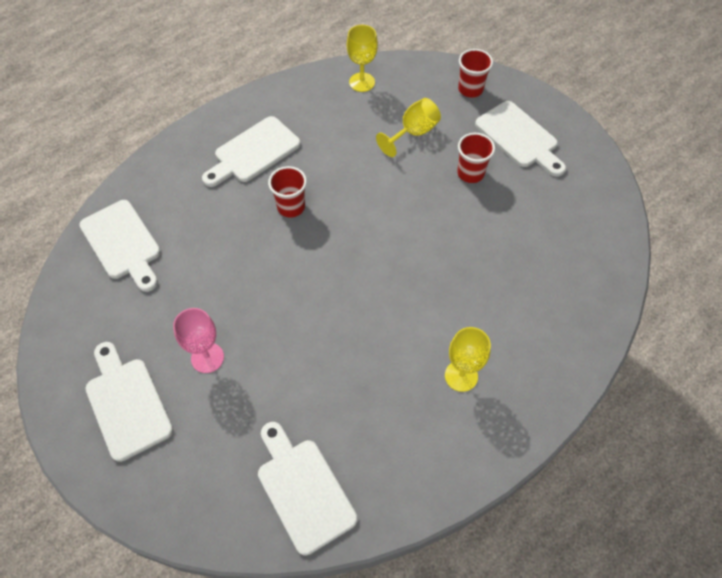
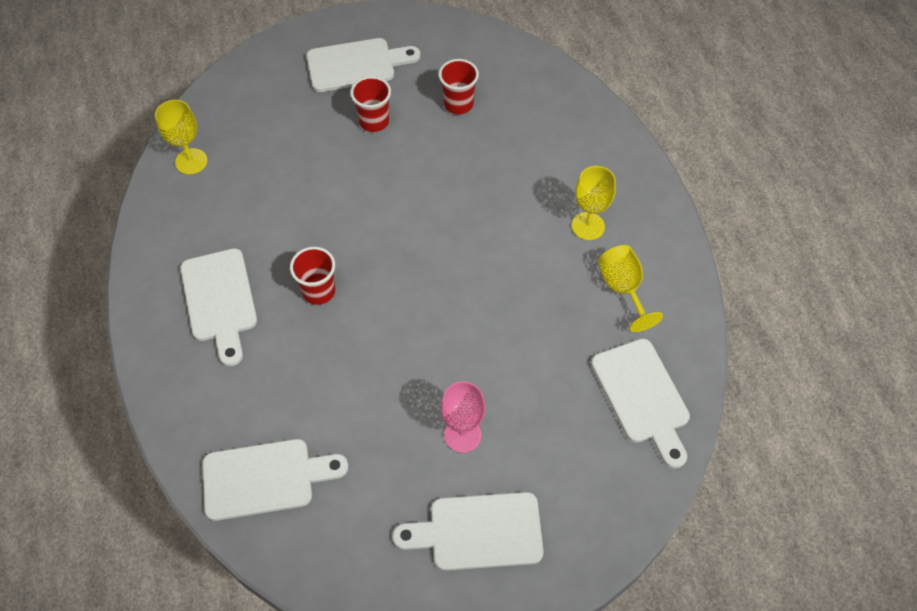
camera: 65 degrees left, 0 degrees up
(303, 489) = (642, 396): white cutting board -> white cutting board turned 105 degrees counterclockwise
(413, 133) = (292, 145): yellow goblet -> yellow goblet (623, 289)
(470, 89) = (269, 74): red cup -> red cup (458, 104)

